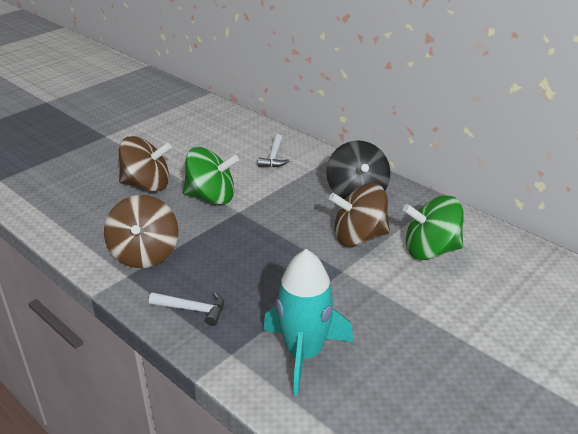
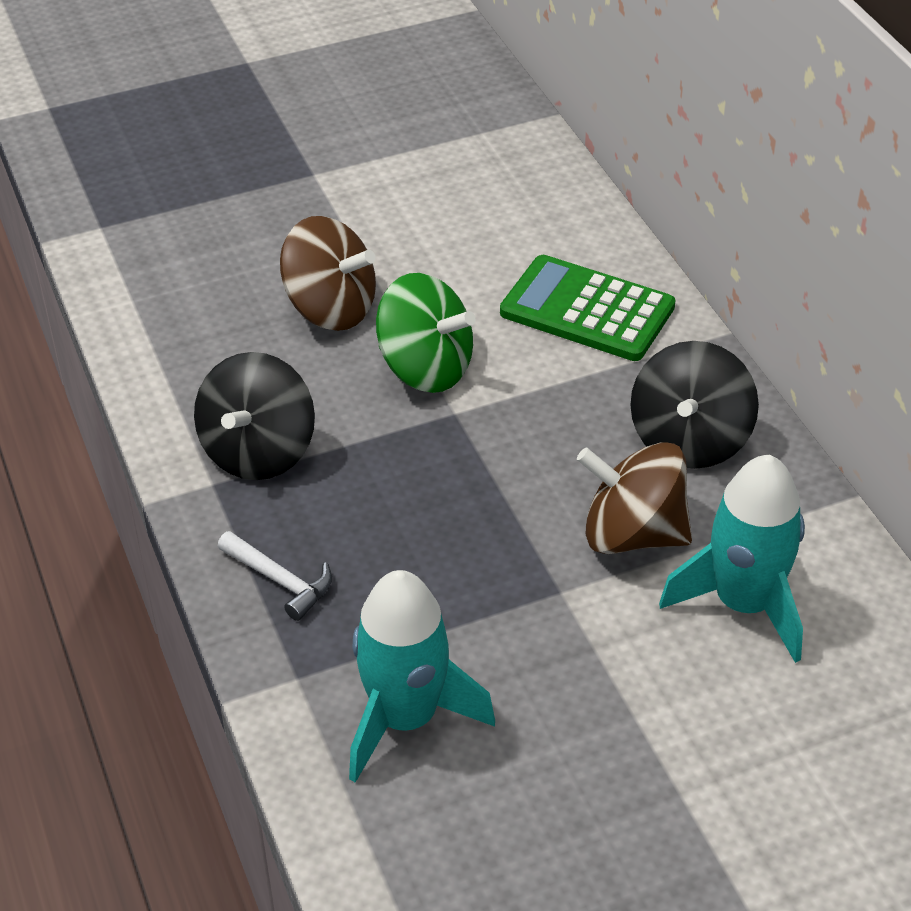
camera: 25 degrees right, 10 degrees up
(145, 254) = (259, 452): brown spinning top -> black spinning top
(274, 157) = (587, 310): white hammer -> green calculator
(430, 250) = (744, 603): green spinning top -> turquoise rocket

